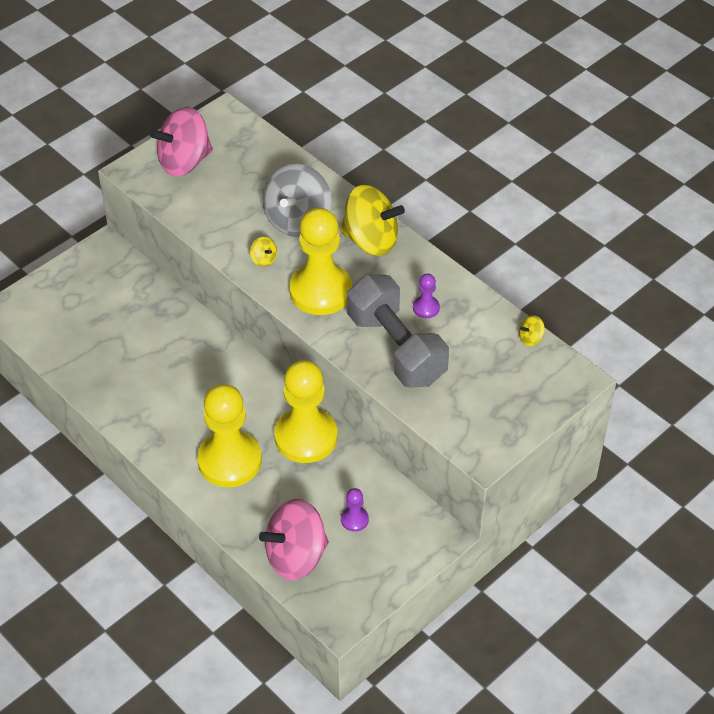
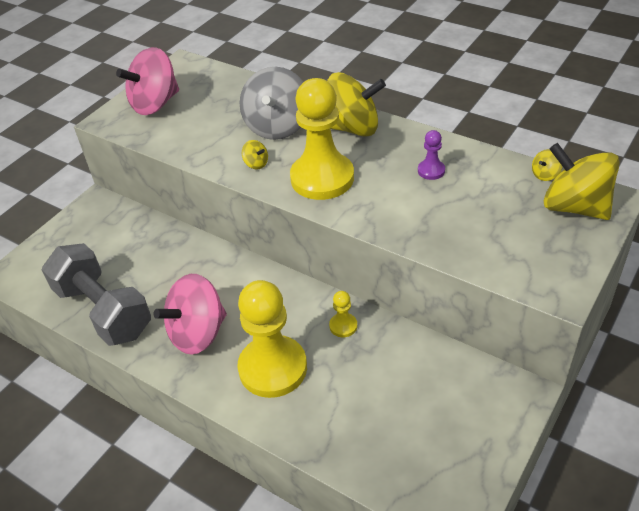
camera: 10 degrees left, 5 degrees down
(296, 556) = (379, 455): pink spinning top -> pink spinning top (198, 333)
(306, 437) = (343, 326): yellow pawn -> yellow pawn, size x0.43
(354, 519) = (426, 398): purple pawn -> none
(396, 348) = (419, 211): grey dumbbell -> grey dumbbell (103, 310)
(540, 378) = (574, 207): none -> yellow spinning top

